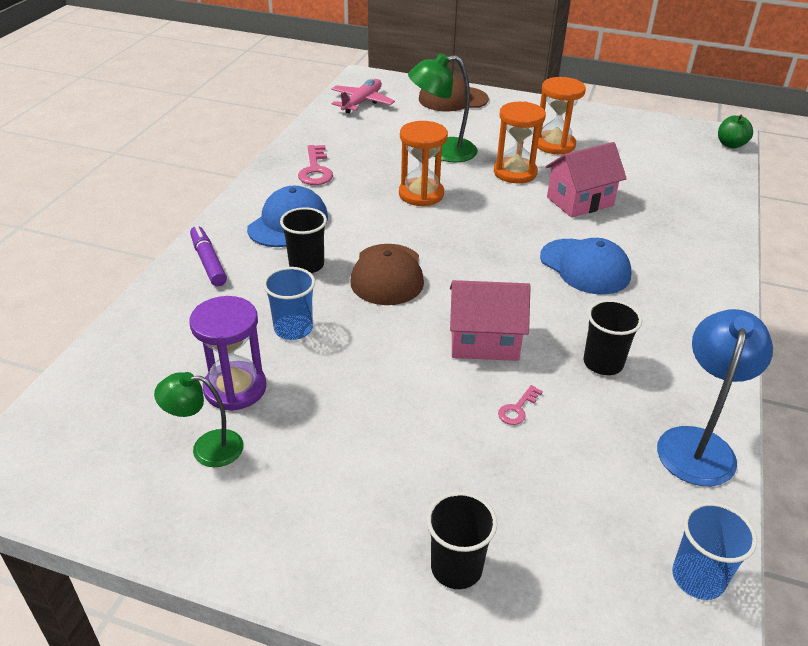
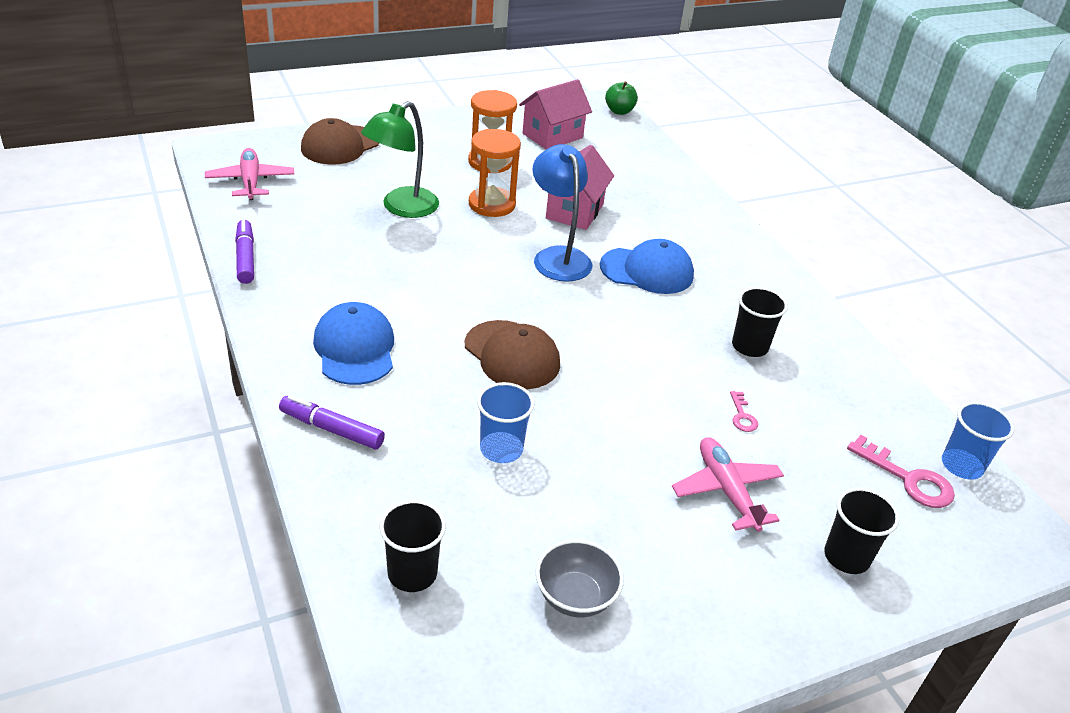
camera: 45 degrees left, 0 degrees up
(207, 448) = (575, 597): green lamp -> grey bowl
(235, 388) = (526, 532): purple hourglass -> none
(297, 144) = (245, 258): none -> purple marker
(306, 265) = (430, 382): black cup -> black cup (412, 573)
(315, 170) = (305, 279): pink key -> pink key (908, 479)
(421, 194) = (440, 261): orange hourglass -> none
(422, 452) = (726, 490): none -> pink plane
(484, 341) = (656, 374): pink house -> pink house (552, 136)
(698, 443) = (865, 374): blue lamp -> blue lamp (558, 257)

